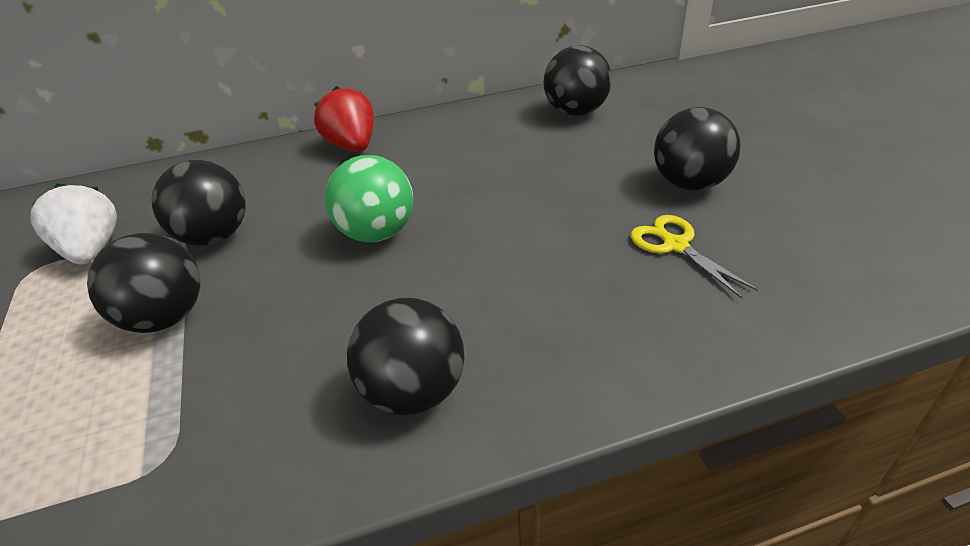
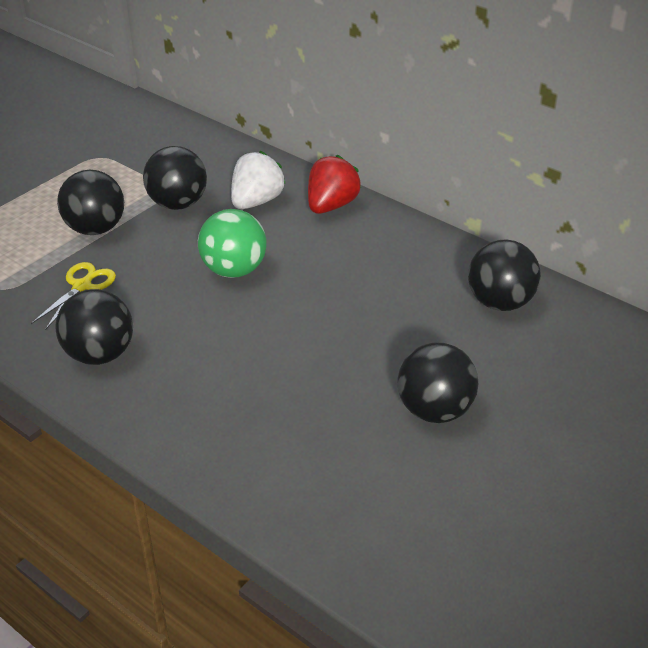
camera: 55 degrees right, 0 degrees up
(91, 250) = (130, 166): white strawberry -> white strawberry (256, 201)
(675, 245) = (334, 426): yellow scissors -> yellow scissors (82, 286)

